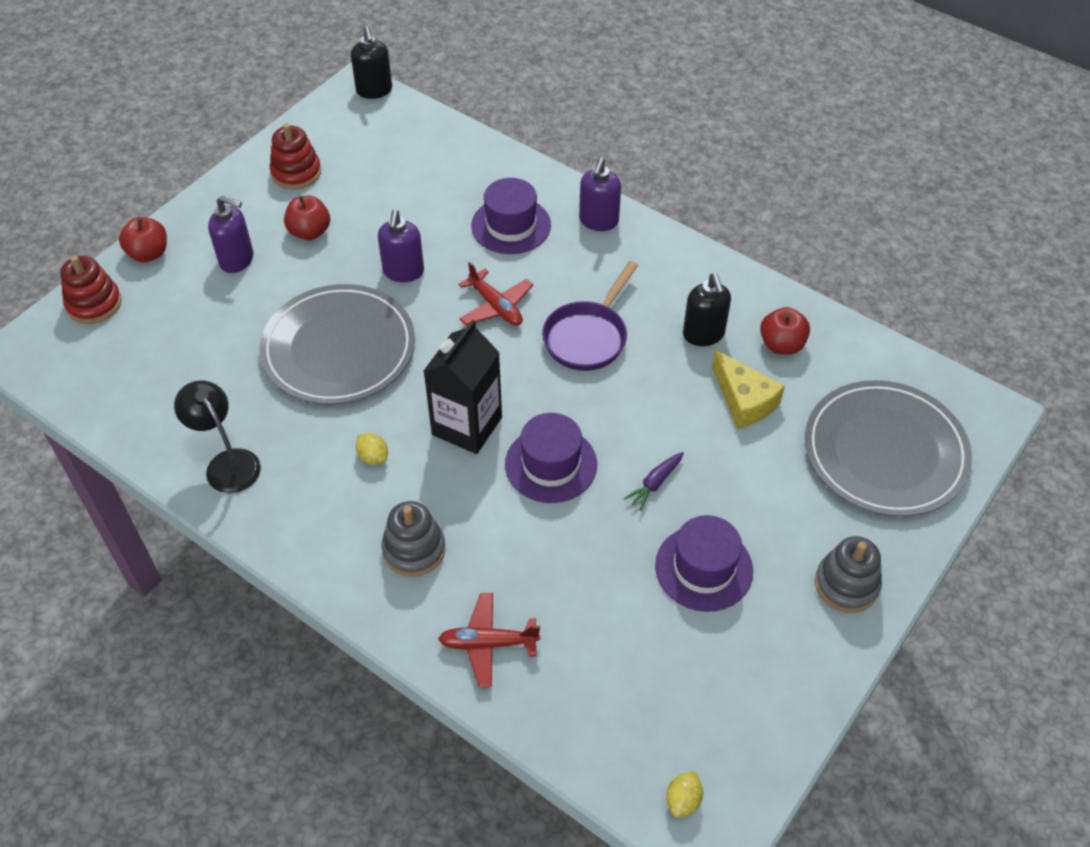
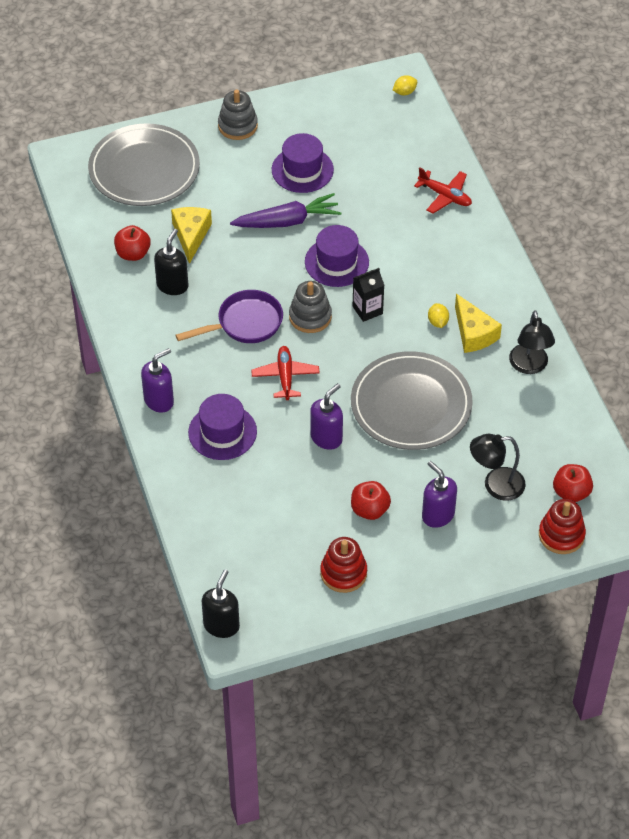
camera: 145 degrees left, 0 degrees up
(149, 253) = (500, 558): red apple -> red apple (571, 492)
(192, 316) = (495, 485): none -> black lamp
(320, 466) = (473, 333): none -> yellow cheese
(414, 549) = (450, 259): grey stacking toy -> grey stacking toy (310, 317)
(467, 426) = (367, 310): black carton -> black carton, size x0.60
(655, 483) = (287, 221): purple carrot -> purple carrot, size x1.96

